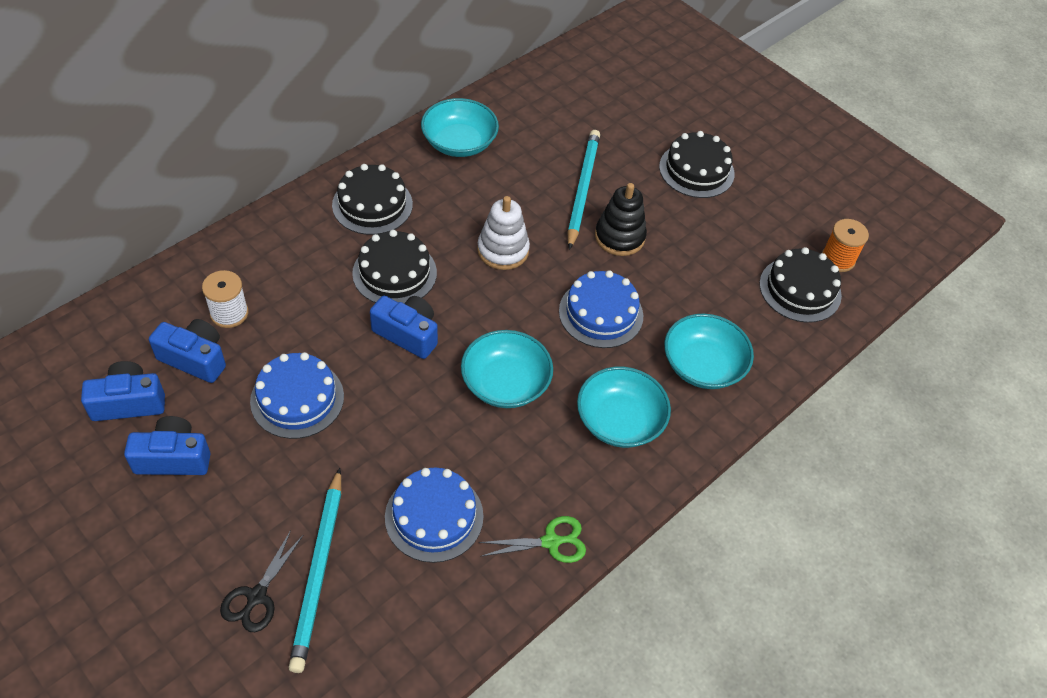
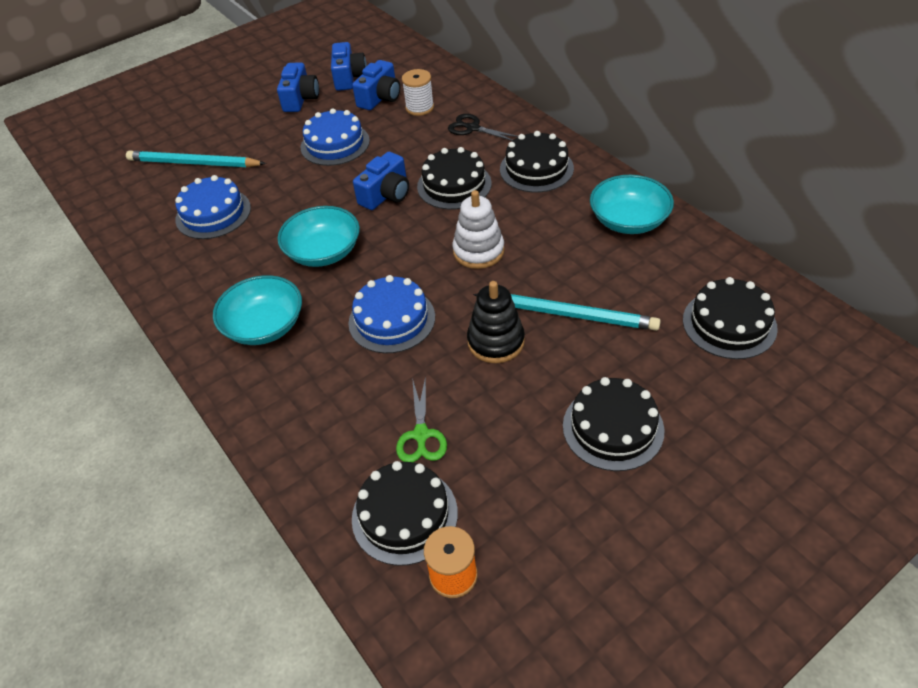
camera: 105 degrees right, 5 degrees down
(257, 596) = (188, 140): black scissors -> black scissors (473, 128)
(551, 542) = (166, 276): green scissors -> green scissors (421, 435)
(585, 98) = (729, 324): none -> black cake
(703, 365) = (312, 398): turquoise bowl -> none

